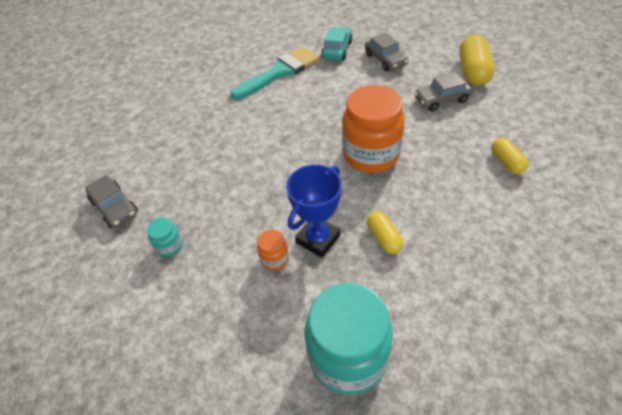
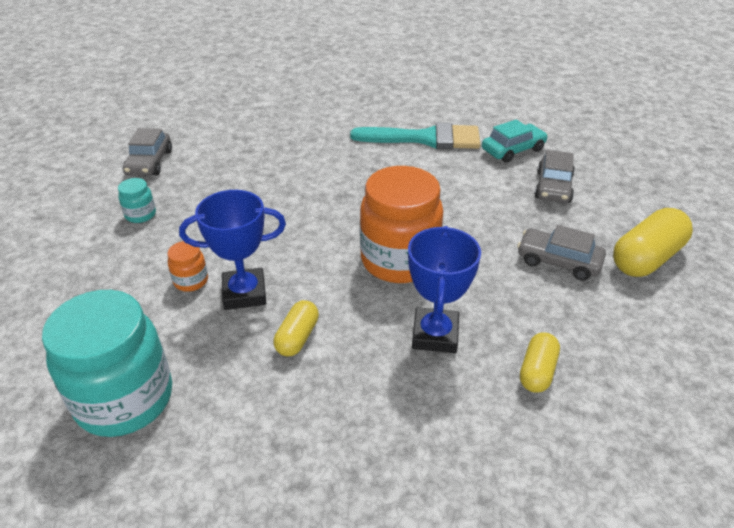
camera: 40 degrees right, 10 degrees down
(443, 180) = (435, 335): none -> blue trophy

